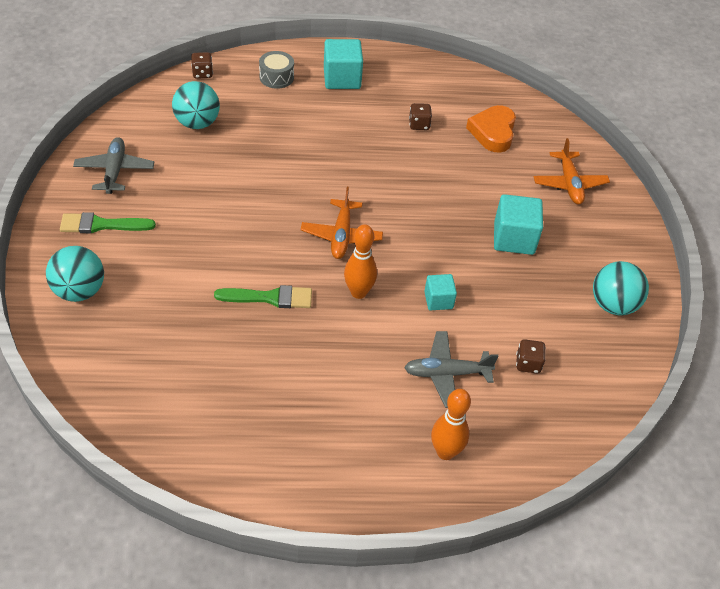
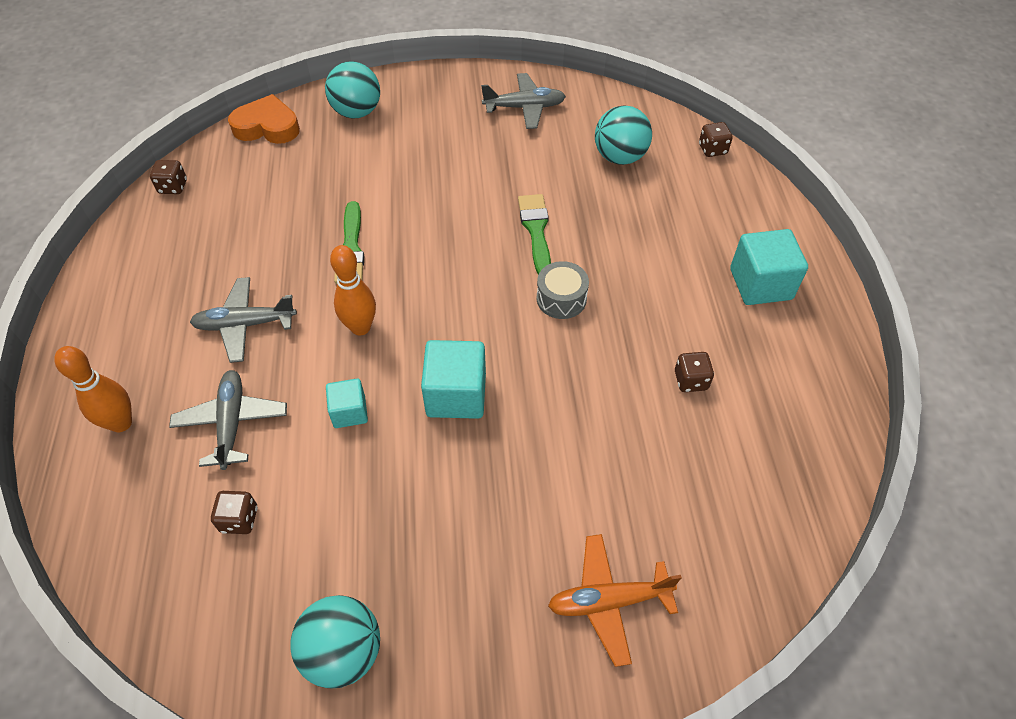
camera: 90 degrees right, 5 degrees up
(102, 225) = (445, 111): green brush -> green brush (536, 230)
(154, 445) = (173, 187): none -> brown dice
(276, 77) = (734, 216): grey drum -> grey drum (561, 299)
(341, 235) = (453, 304): orange plane -> none
(348, 370) = (245, 324): none -> grey plane
(493, 132) = (705, 483): orange heart -> orange heart (267, 127)
(514, 238) = (470, 508): turquoise cube -> turquoise cube (456, 395)

